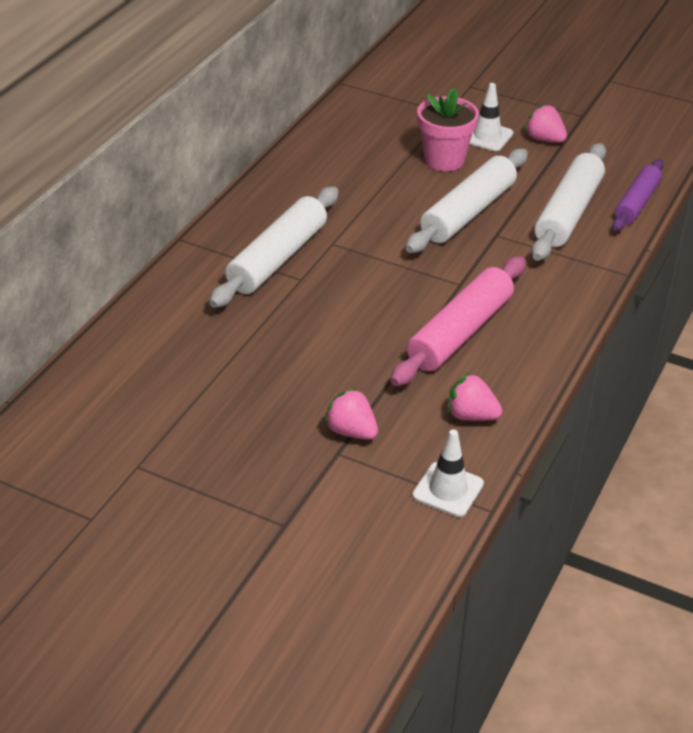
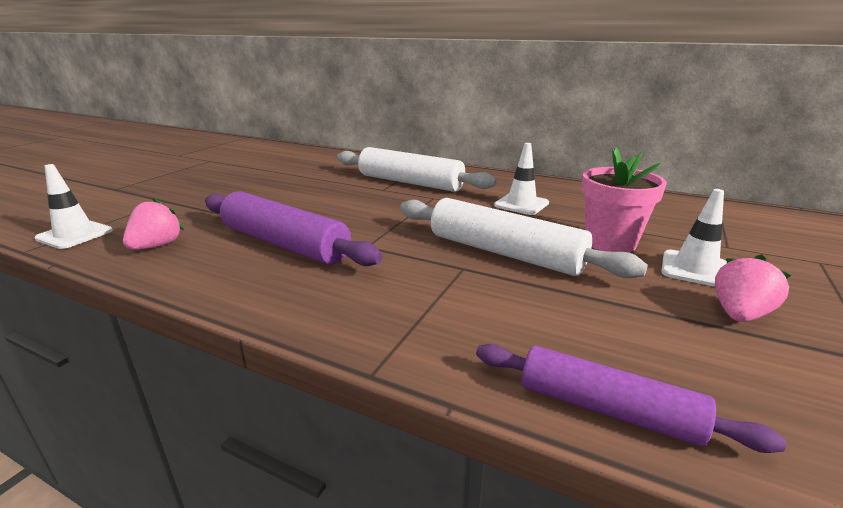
camera: 90 degrees right, 15 degrees down
(351, 431) = (185, 204): pink strawberry -> none
(355, 190) = (521, 204): none -> white traffic cone
(459, 332) = (285, 244): pink rolling pin -> purple rolling pin
(568, 213) = (534, 324): white rolling pin -> none

